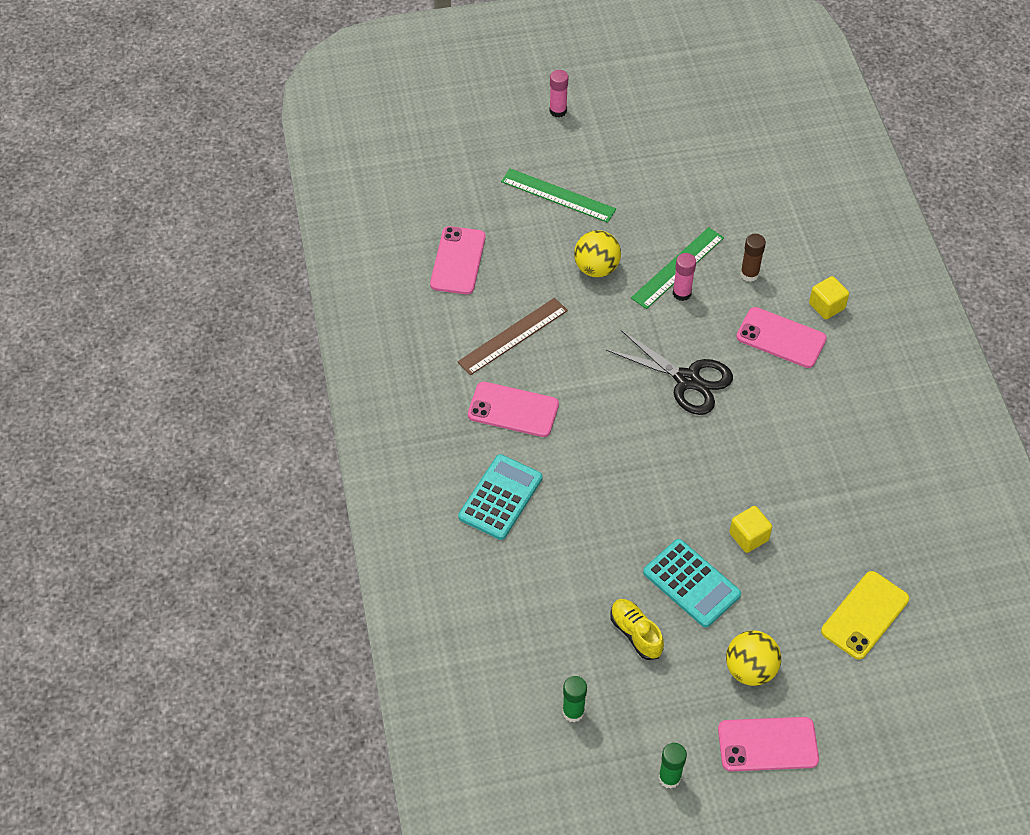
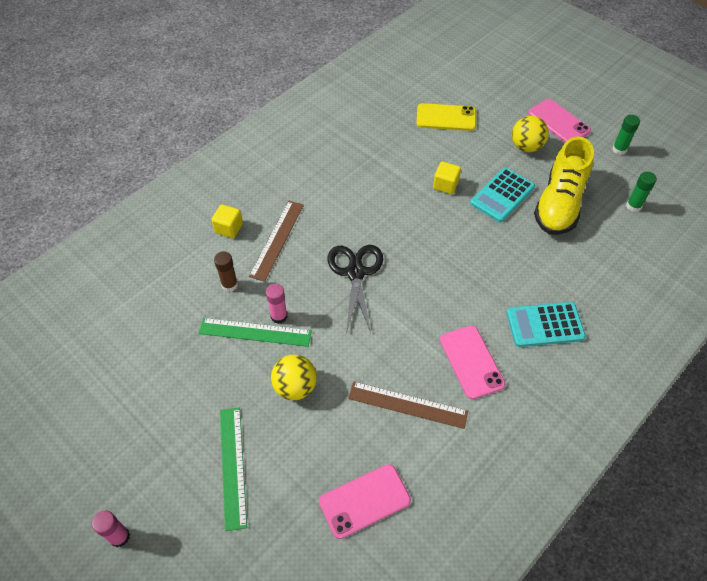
camera: 125 degrees left, 0 degrees up
(635, 633) = (559, 204): yellow shoe -> yellow shoe, size x1.99
(691, 583) = (502, 195): turquoise calculator -> turquoise calculator turned 150 degrees counterclockwise
(781, 338) = (277, 239): pink phone -> brown ruler

